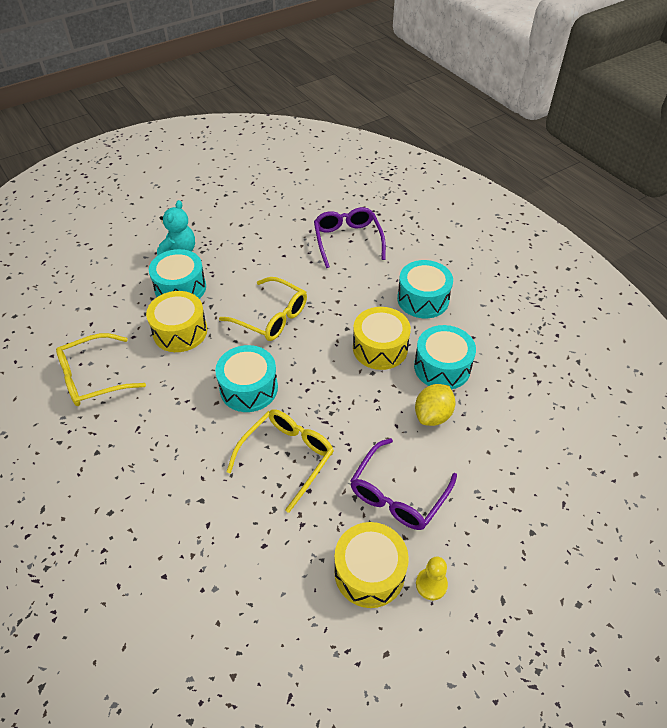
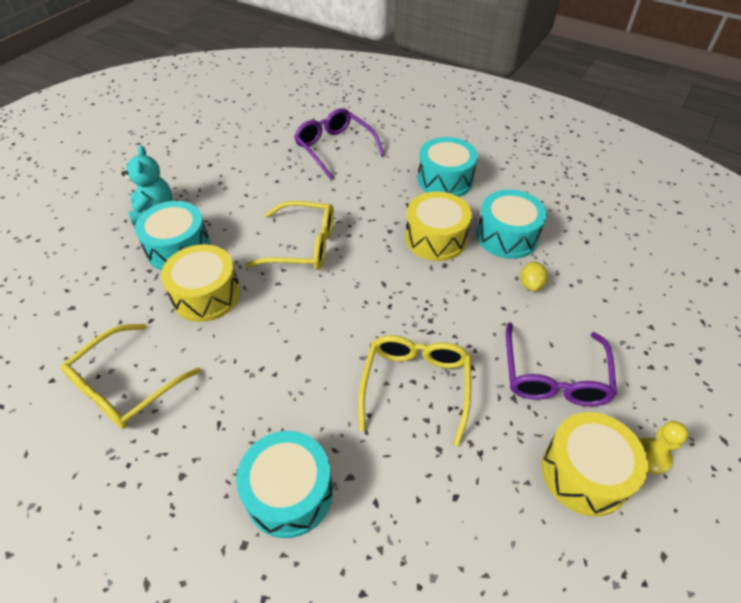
camera: 25 degrees left, 0 degrees up
(249, 388) = (325, 328): turquoise drum -> turquoise drum (289, 492)
(433, 415) = (531, 284): yellow lemon -> yellow lemon, size x0.63

